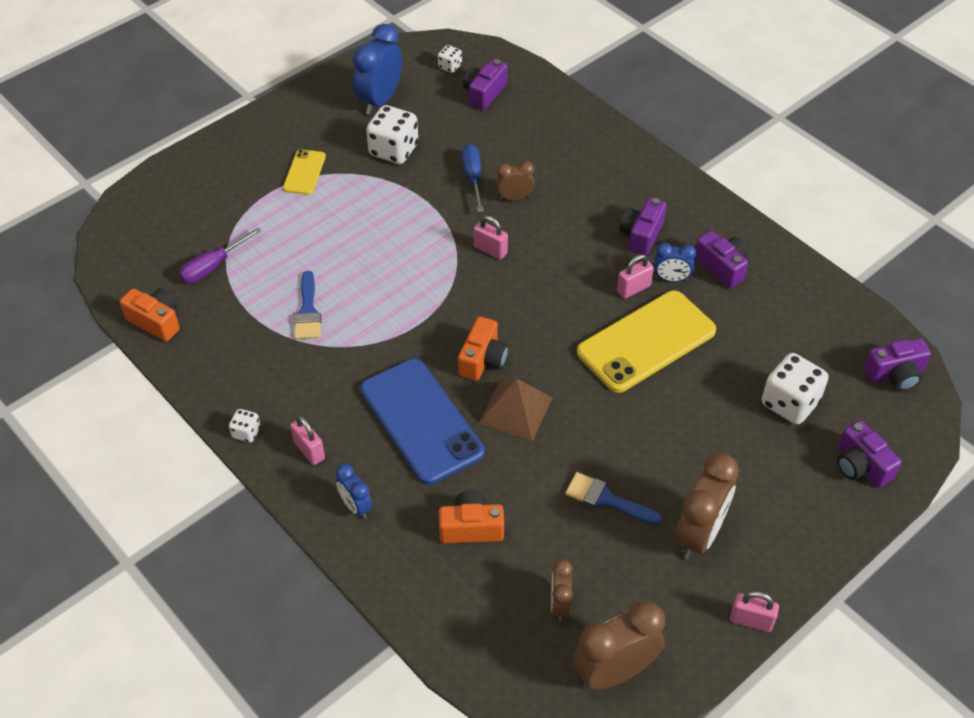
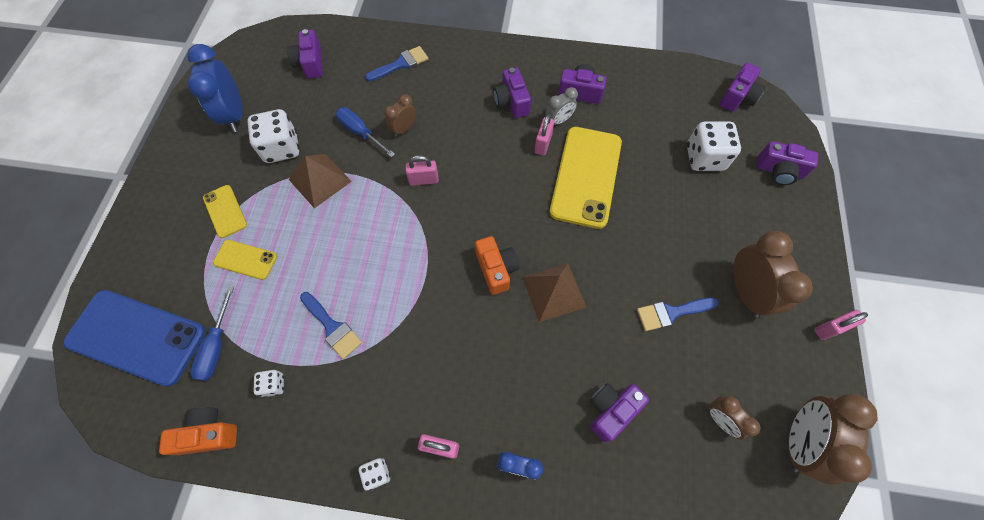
camera: 40 degrees left, 15 degrees up
(212, 266) = (217, 346): purple screwdriver -> blue screwdriver
(287, 219) = (245, 260): none -> yellow phone
(401, 195) = (320, 180): none -> brown pyramid
(421, 421) = (499, 353): blue phone -> blue phone (136, 337)
(450, 66) = (266, 57): white dice -> white dice (274, 385)
(471, 528) = (611, 410): orange camera -> purple camera
(567, 140) = (401, 64): none -> blue brush
(671, 279) = (558, 121): blue clock -> grey clock

